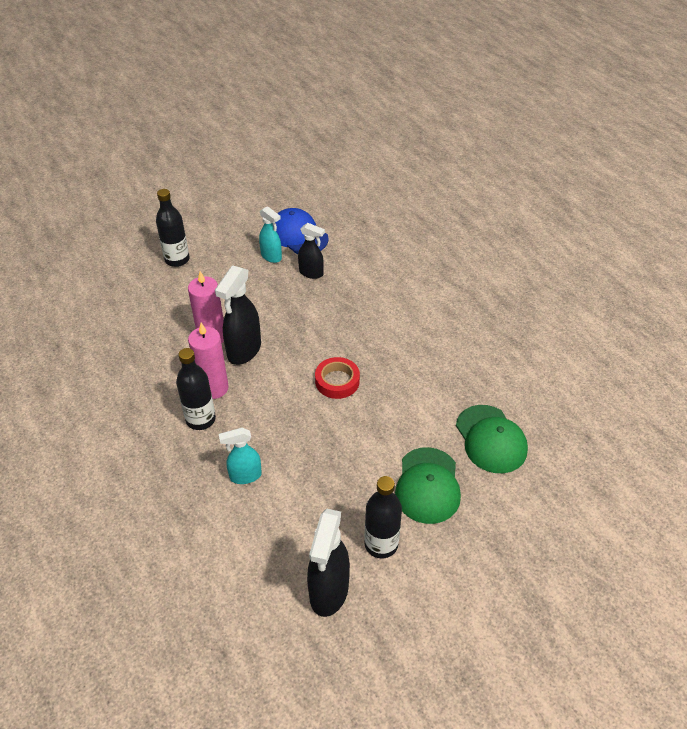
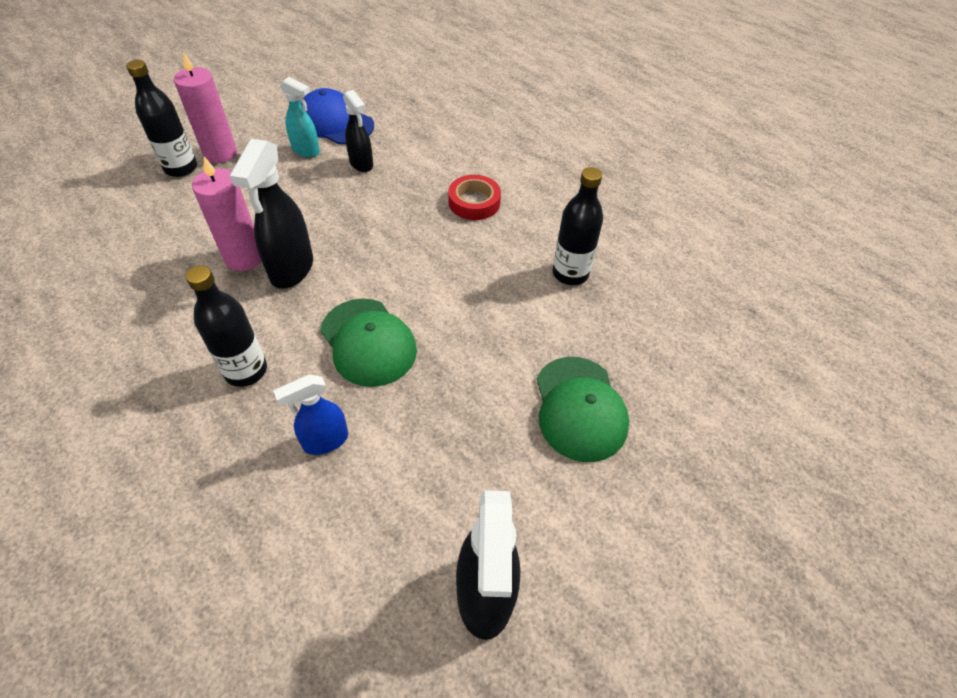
camera: 15 degrees left, 5 degrees up
(213, 388) = (257, 324): pink candle -> pink candle (220, 153)
(245, 476) = (325, 441): turquoise spray bottle -> blue spray bottle
(311, 273) = (361, 164): black spray bottle -> black spray bottle turned 45 degrees clockwise
(337, 381) = (425, 290): red tape -> red tape (474, 202)
(381, 544) = (541, 505): black bottle -> black bottle (570, 273)
(491, 439) = (640, 333): green cap -> green cap (368, 342)

